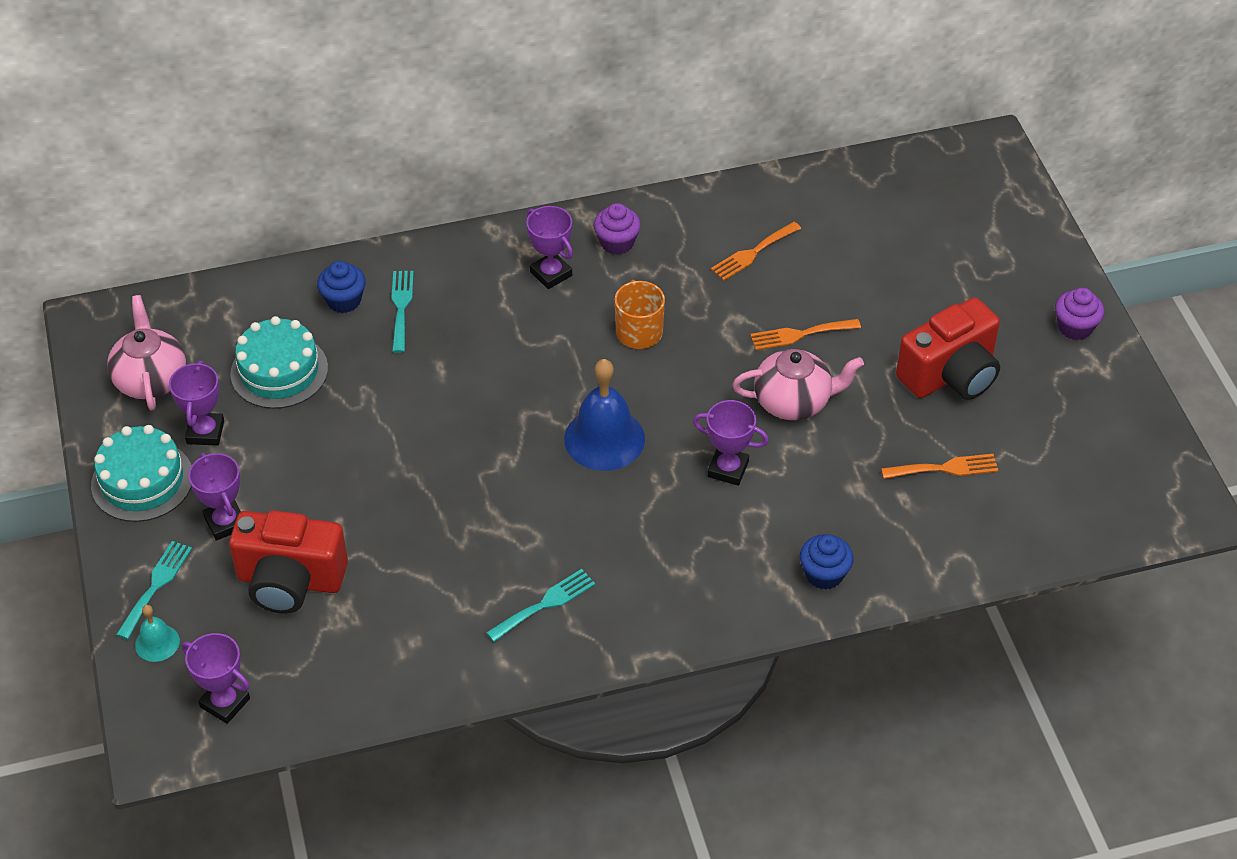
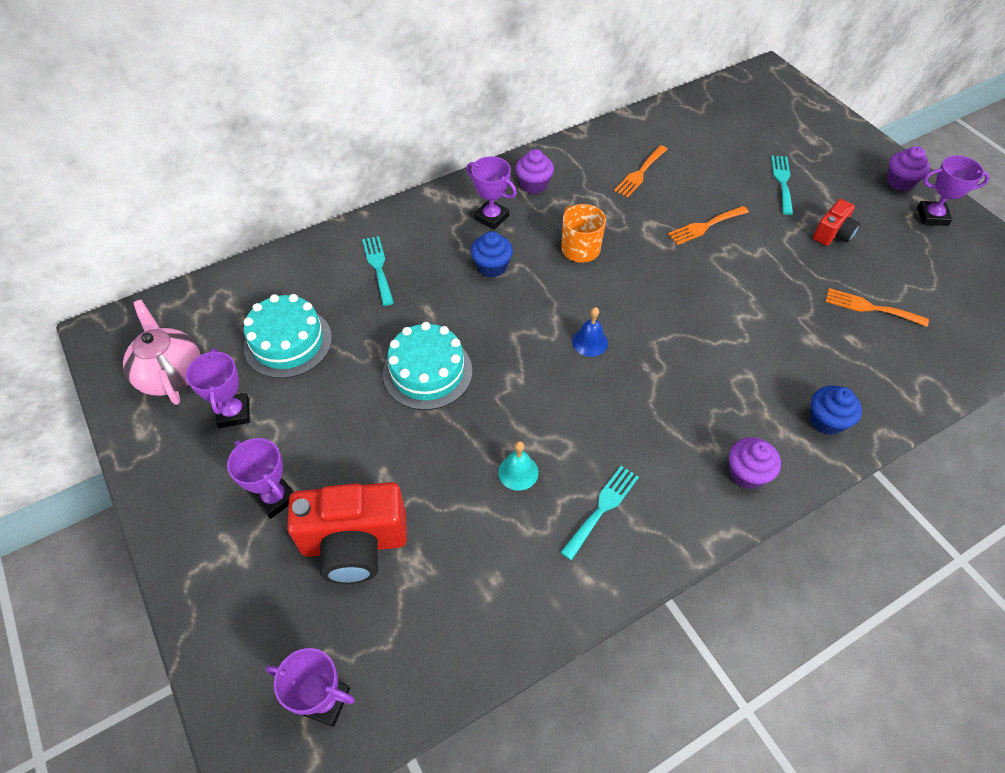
camera: 15 degrees left, 5 degrees up
(142, 481) = (183, 474): turquoise cake -> turquoise cake (427, 372)
(156, 585) = (221, 582): turquoise fork -> turquoise fork (782, 182)
(157, 643) = (236, 648): turquoise bell -> turquoise bell (518, 472)
(344, 300) = (327, 271): blue cupcake -> blue cupcake (492, 267)
(604, 438) = (590, 342): blue bell -> blue bell, size x0.51
(710, 605) = (747, 473): none -> purple cupcake
(728, 469) = (702, 346): purple trophy -> purple trophy (932, 216)
(794, 402) = (727, 279): pink teapot -> none
(945, 468) = (870, 308): orange fork -> orange fork turned 135 degrees counterclockwise
(950, 375) = (832, 234): red camera -> red camera, size x0.53

